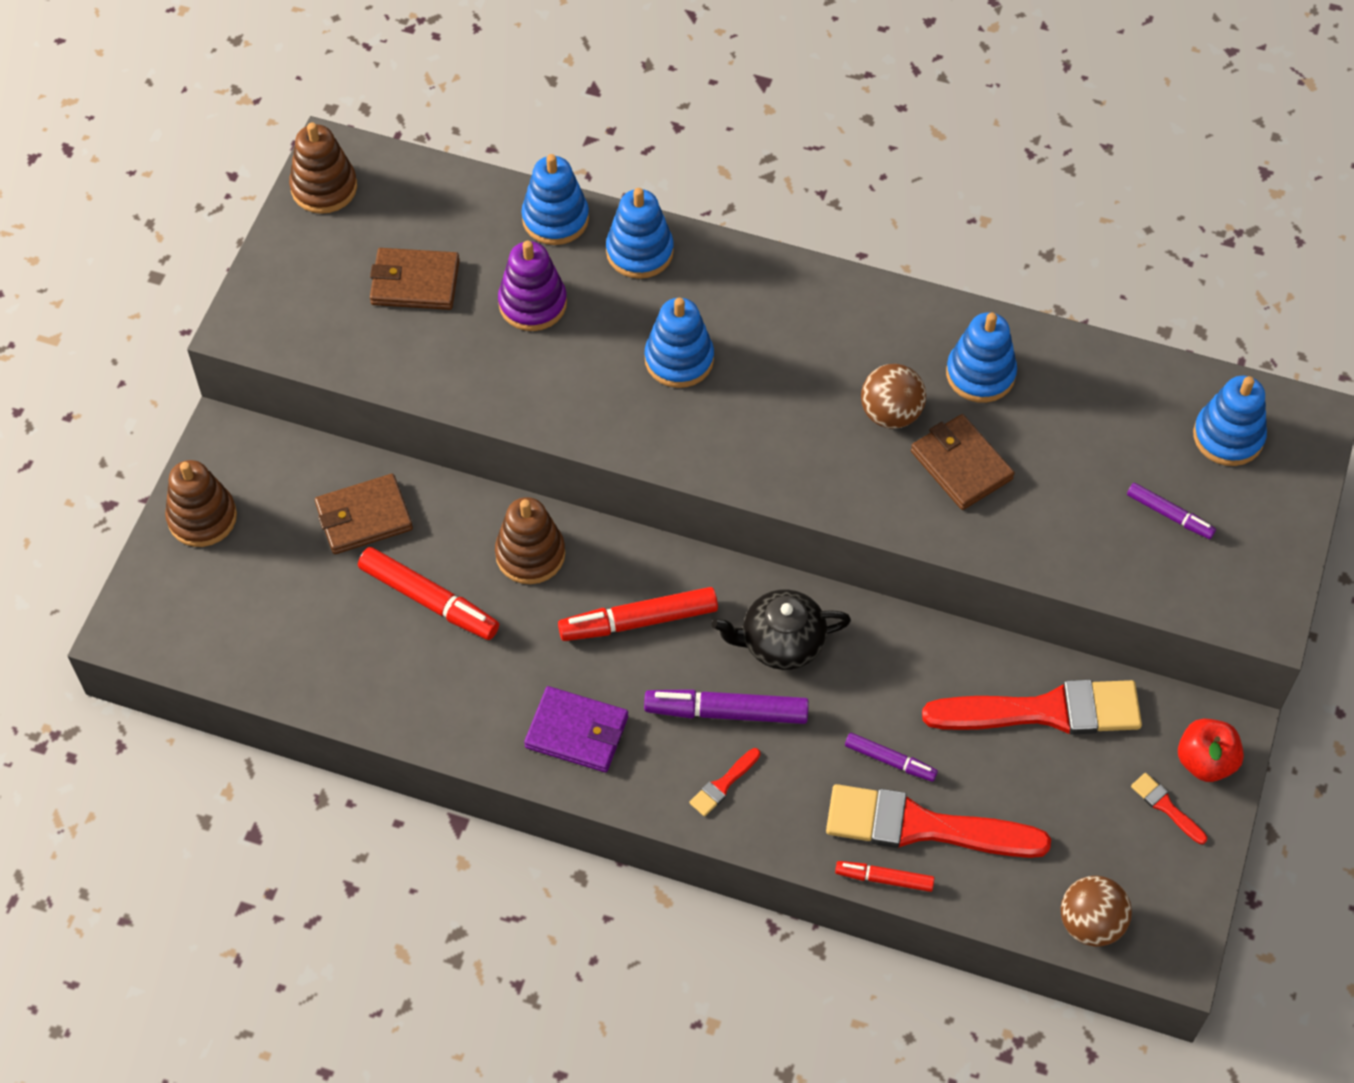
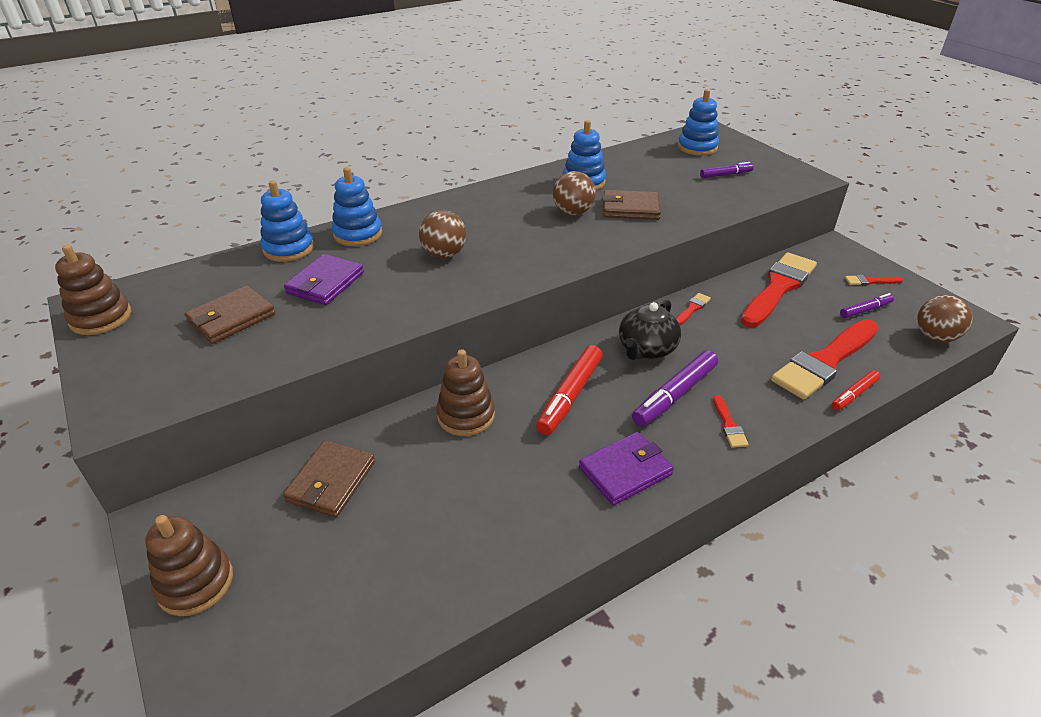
camera: 50 degrees left, 20 degrees down
(429, 600) = (438, 486): red marker -> none
(532, 303) = (325, 283): purple stacking toy -> purple wallet
(679, 359) = (444, 254): blue stacking toy -> brown ball
(890, 760) = (767, 351): purple marker -> purple marker (865, 310)
(905, 644) = (692, 309): none -> red brush
(1205, 761) = (849, 259): red apple -> none

